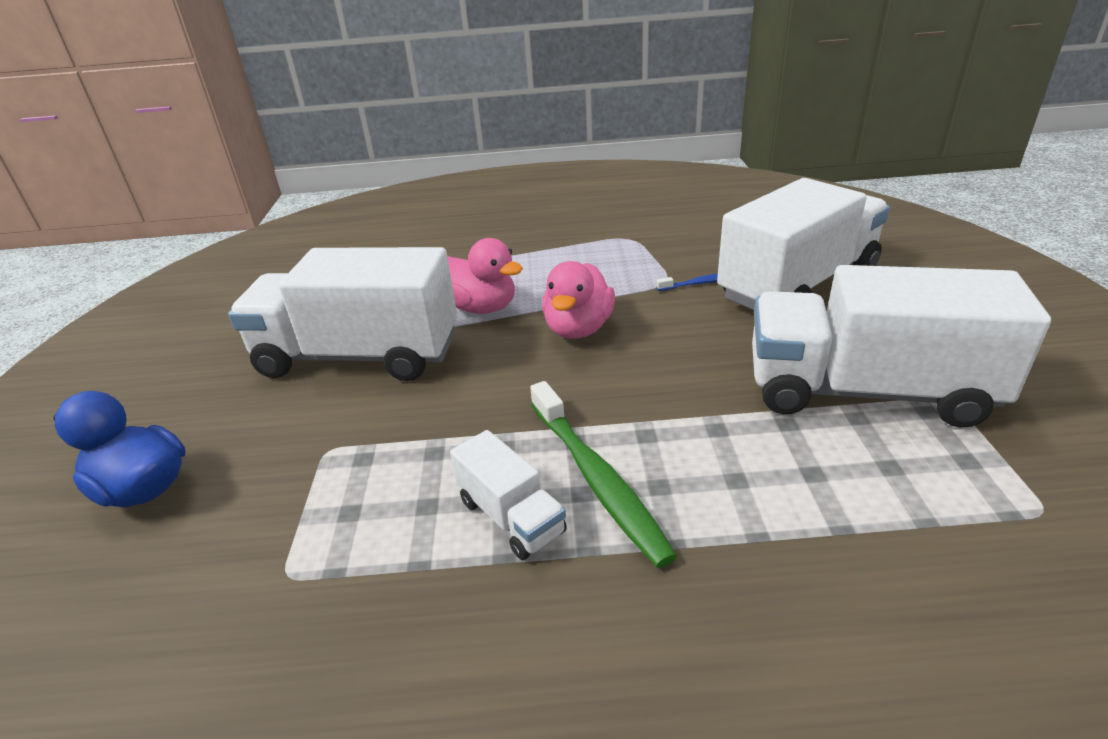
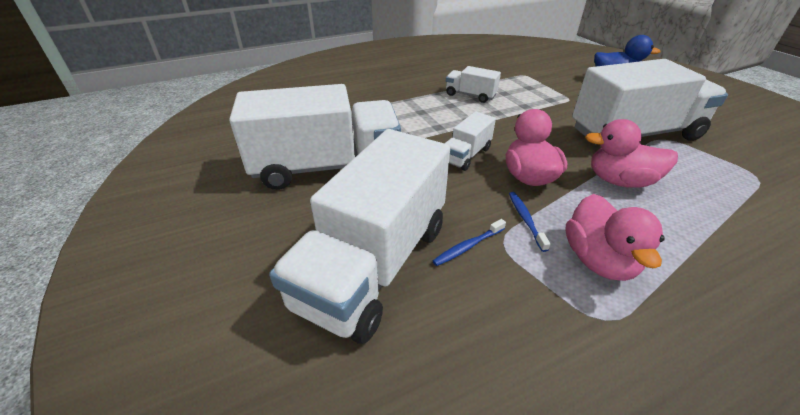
camera: 155 degrees right, 5 degrees up
(594, 261) = (598, 260): none -> pink duck
(597, 479) = (447, 109): green toothbrush -> none
(626, 293) = (525, 219): none -> blue toothbrush
(635, 370) = (466, 155): none -> white truck

